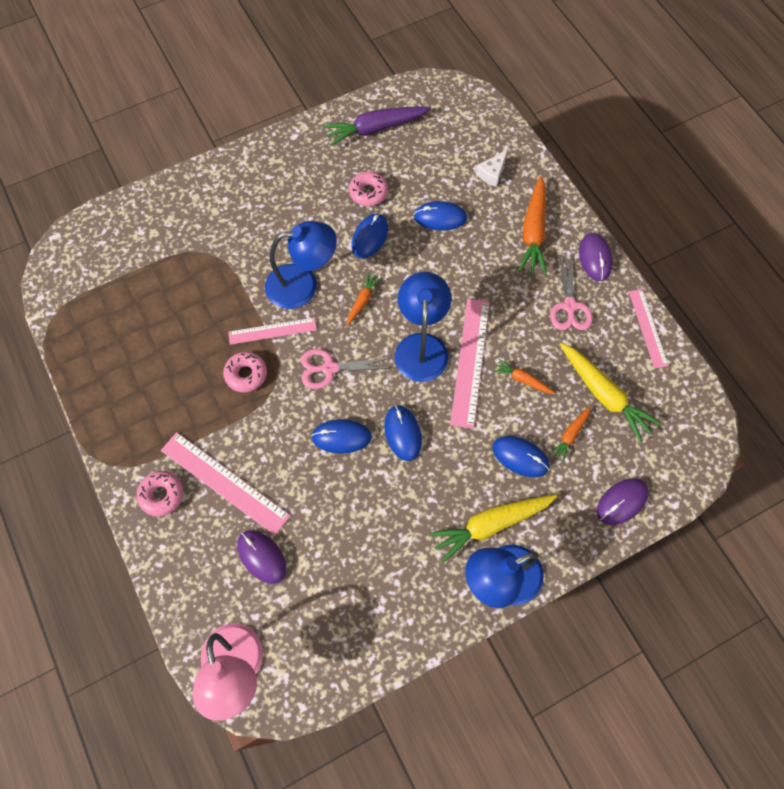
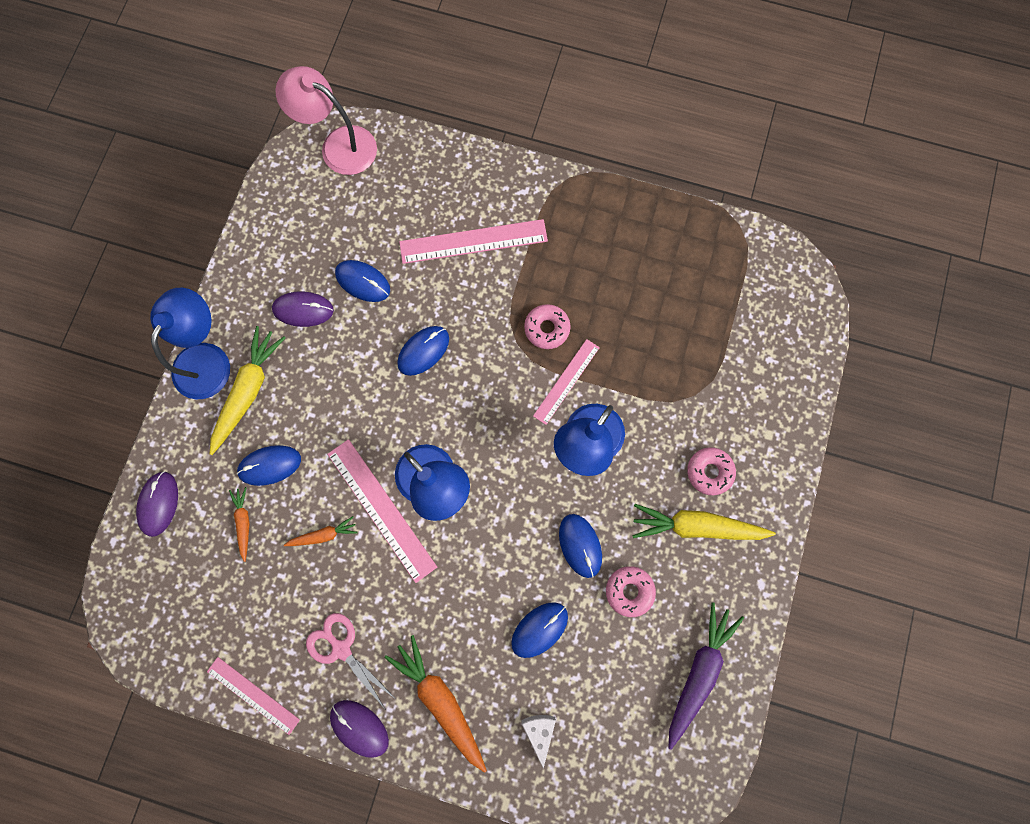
camera: 135 degrees right, 10 degrees up
(162, 495) = (507, 194): pink donut -> pink donut (709, 472)
(261, 557) = (394, 221): purple mouse -> purple mouse (303, 310)
(329, 368) = (488, 394): pink scissors -> none
(362, 301) = (523, 477): orange carrot -> none
(403, 433) = (379, 398): blue mouse -> blue mouse (363, 282)
(604, 395) = (243, 587): yellow carrot -> yellow carrot (696, 526)

